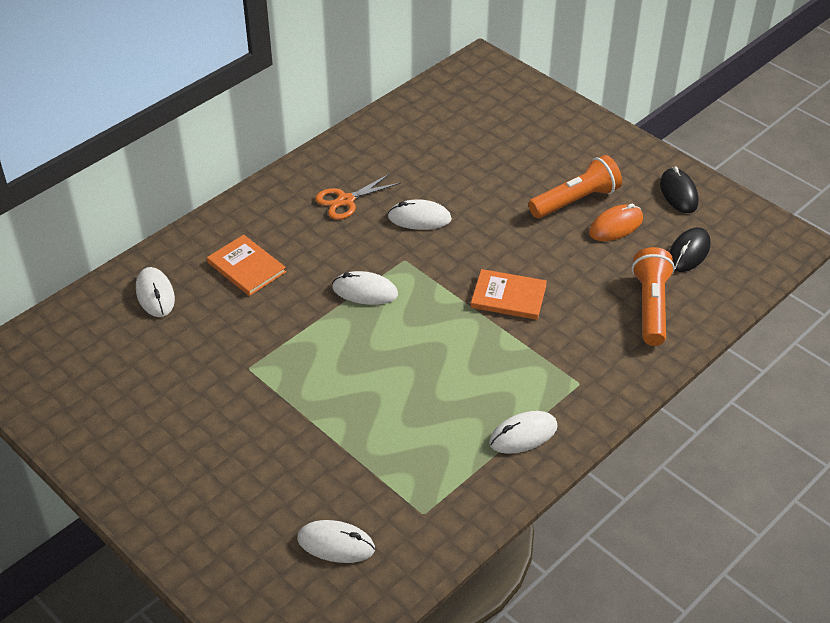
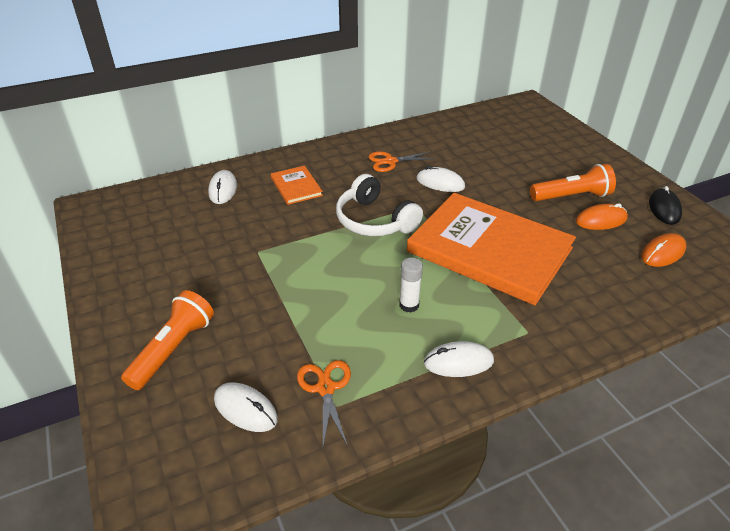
camera: 20 degrees right, 5 degrees down
(365, 291) = (374, 220): white mouse -> white headphones
(404, 500) = (325, 388): none -> orange scissors
(449, 387) = (409, 305): none -> white glue stick
(508, 296) = (489, 250): orange book -> orange book, size x2.34
(651, 306) = (616, 286): orange flashlight -> orange flashlight (173, 349)
(688, 252) = (662, 253): black mouse -> orange mouse

